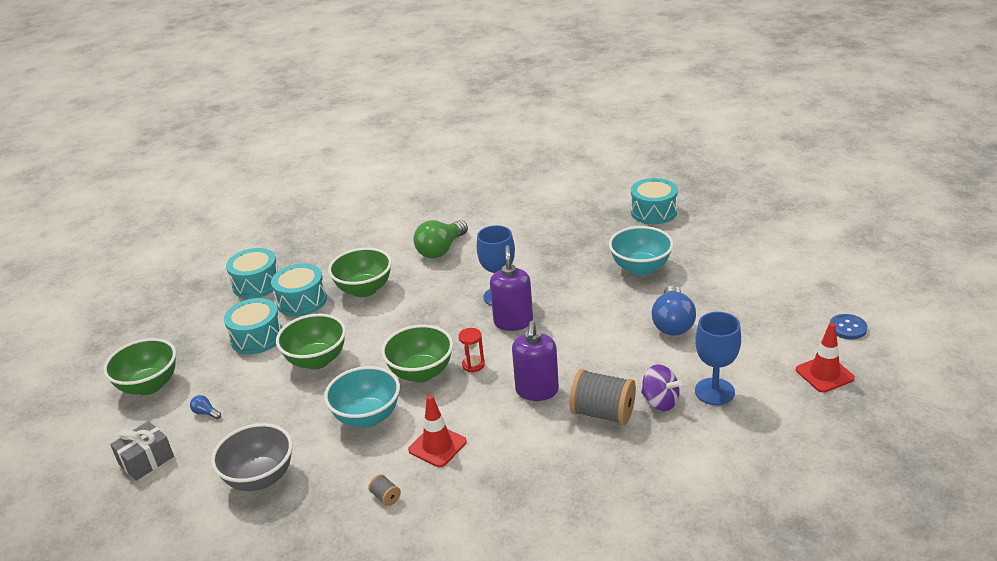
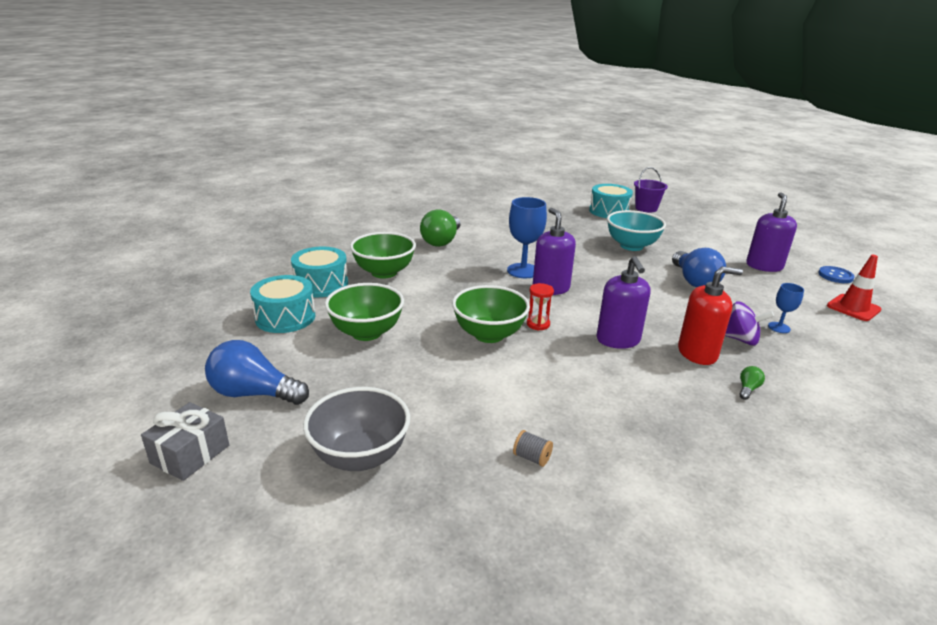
camera: 20 degrees left, 5 degrees down
(149, 385) = (166, 372): green bowl -> none
(206, 413) = (254, 393): blue light bulb -> blue light bulb, size x2.39
(256, 284) = (263, 274): turquoise drum -> none
(367, 417) = (456, 379): turquoise bowl -> none
(437, 446) = (554, 399): red traffic cone -> none
(603, 413) = (697, 353): grey spool -> red soap dispenser
(620, 457) = (748, 389): none -> green light bulb
(703, 208) = (646, 208): none -> purple bucket
(714, 391) = (779, 327): blue goblet -> blue goblet, size x0.55
(773, 307) = (764, 266): none -> purple soap dispenser

